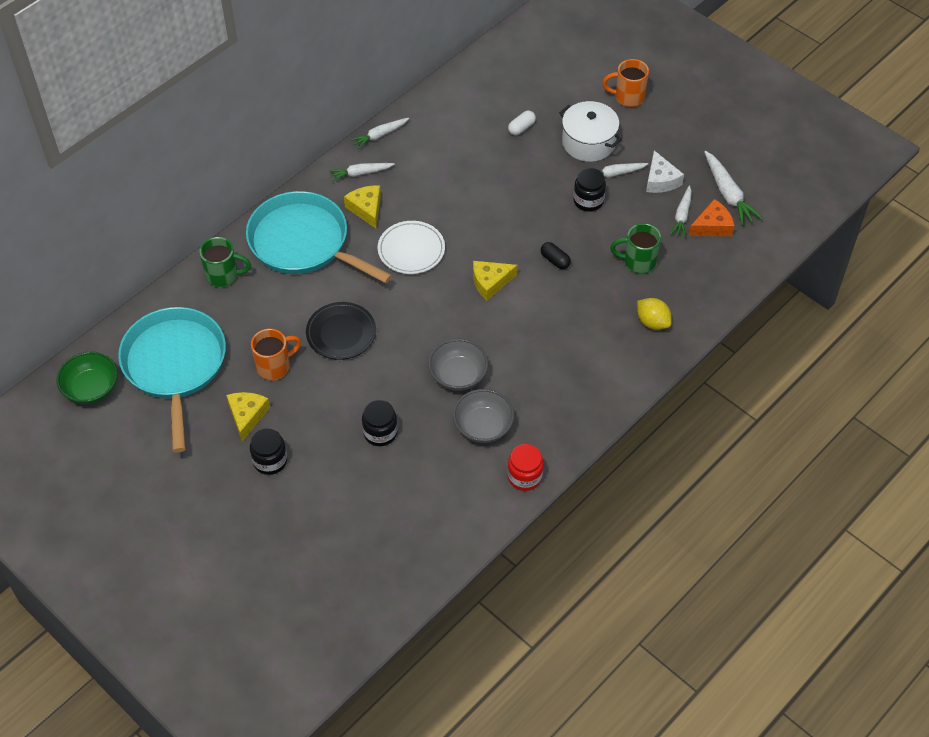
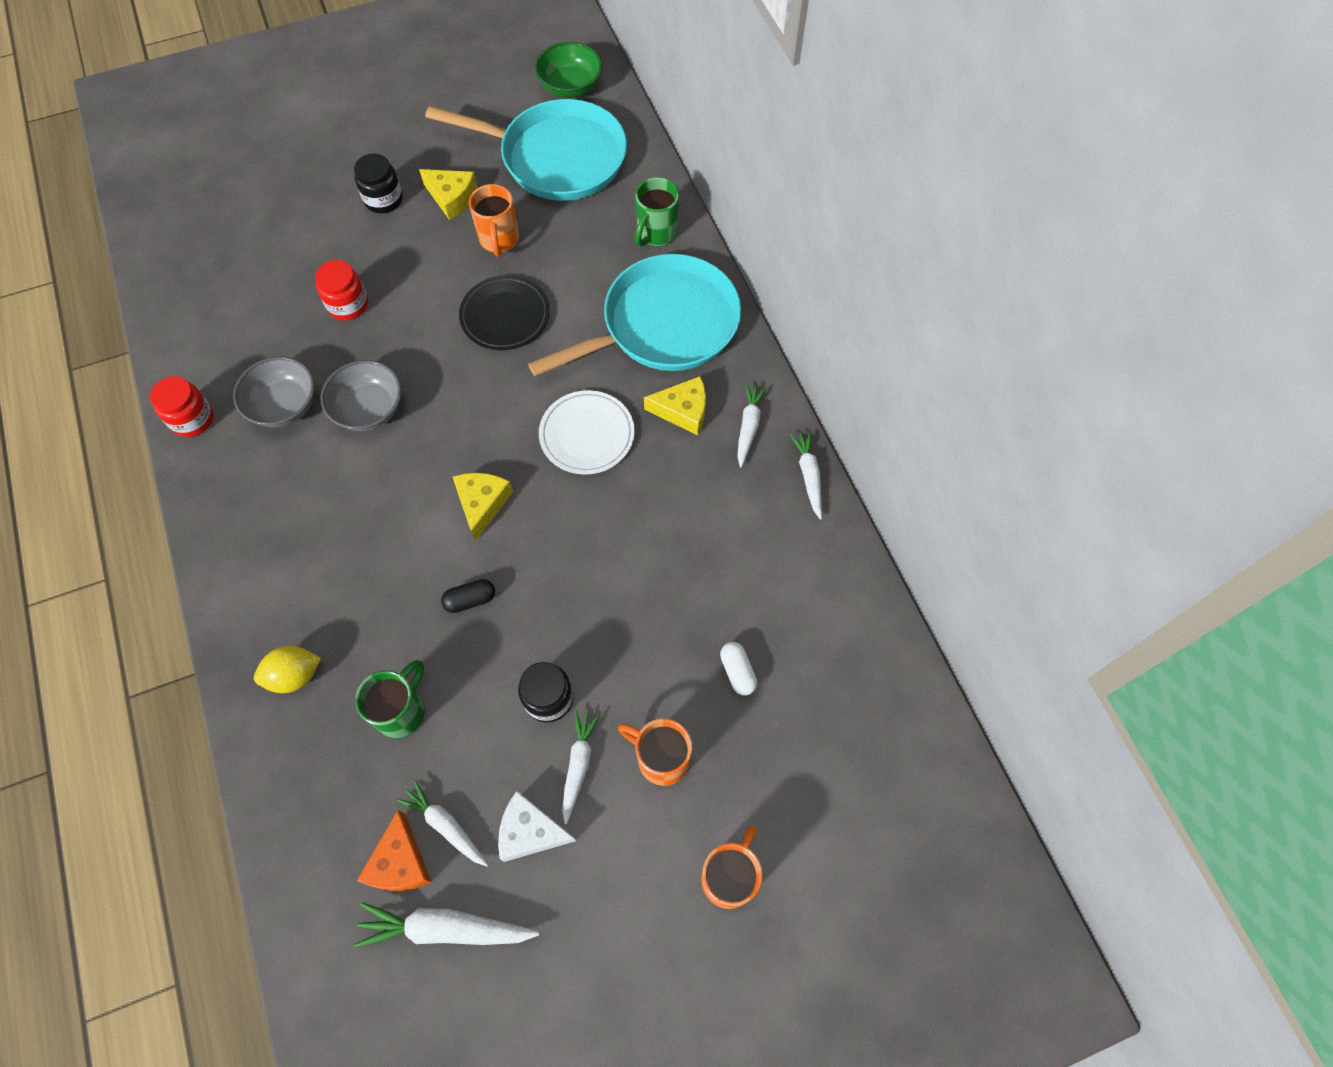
camera: 115 degrees right, 10 degrees up
(380, 433) = (348, 305): black jar -> red jar
(588, 142) = (661, 758): white pot -> orange mug

